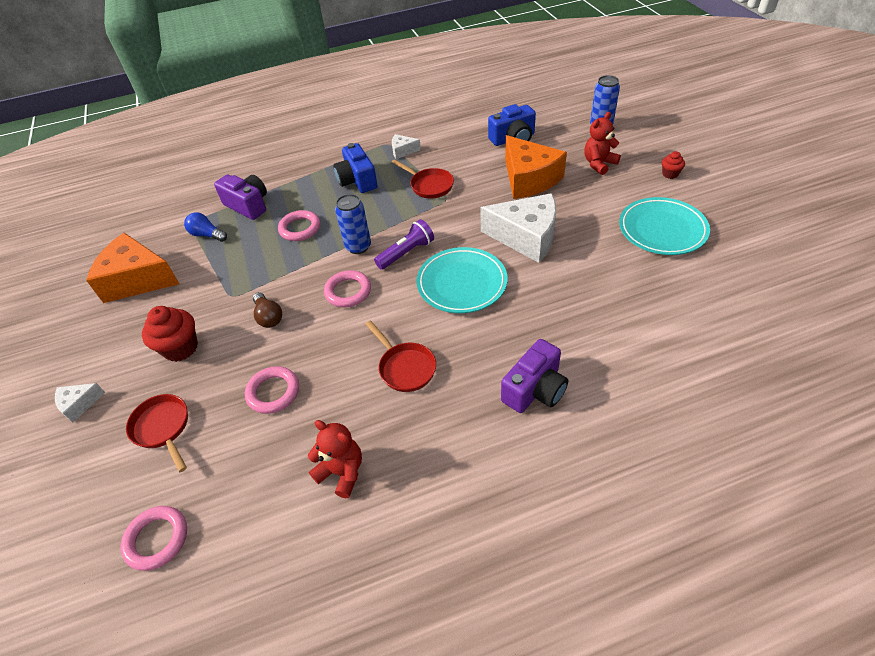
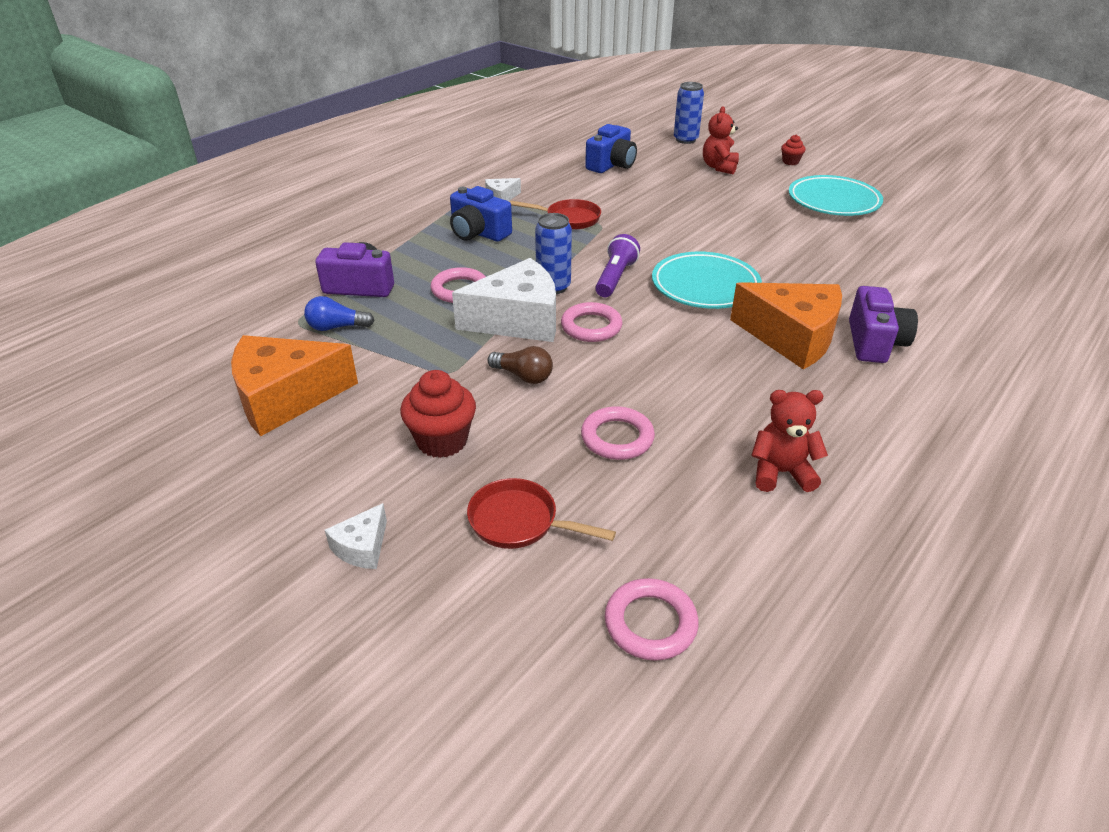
camera: 35 degrees left, 10 degrees down
(405, 367) = (734, 367): red pan -> none
(526, 237) = (721, 235): white cheese -> white cheese (518, 320)
(529, 179) = (667, 192): orange cheese -> orange cheese (791, 337)

